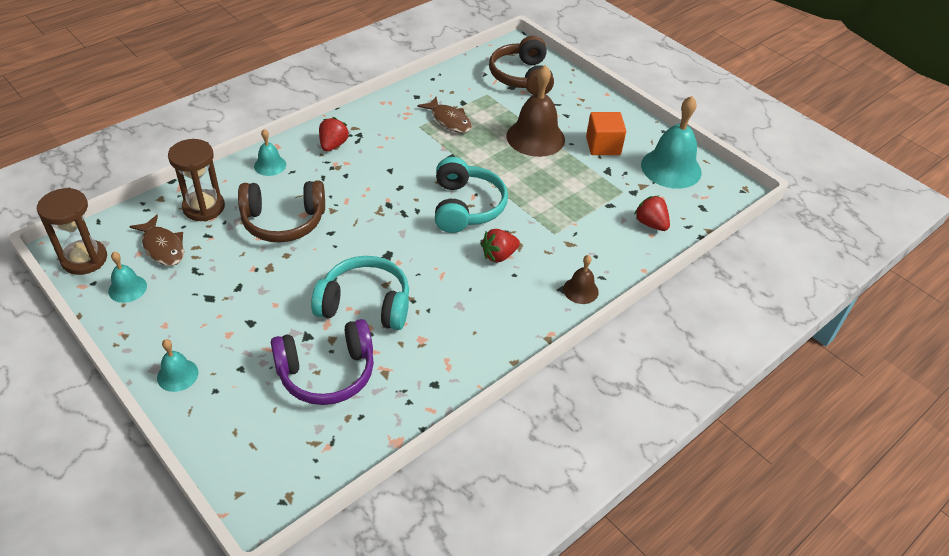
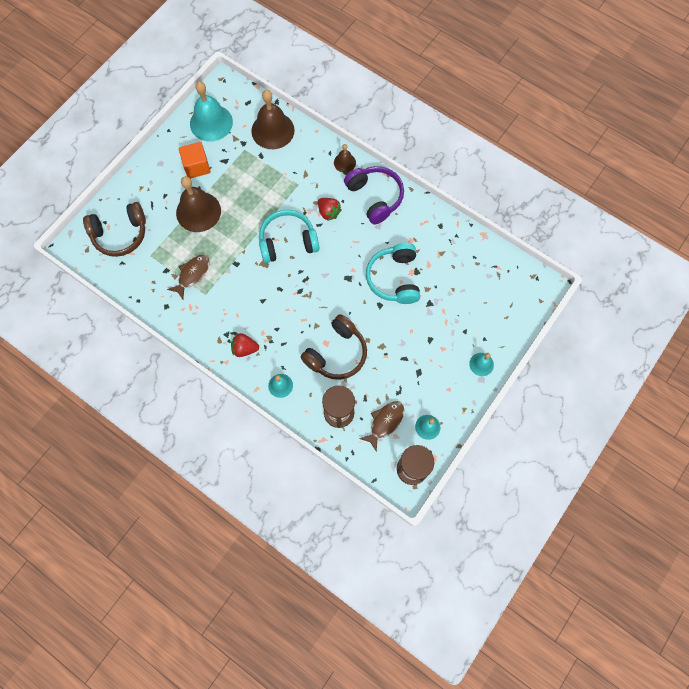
camera: 100 degrees left, 25 degrees up
(283, 221) = (337, 353): brown headphones -> brown headphones turned 60 degrees clockwise
(327, 373) = (452, 283): purple headphones -> purple headphones (375, 197)
(650, 224) = (272, 130): red strawberry -> brown bell

